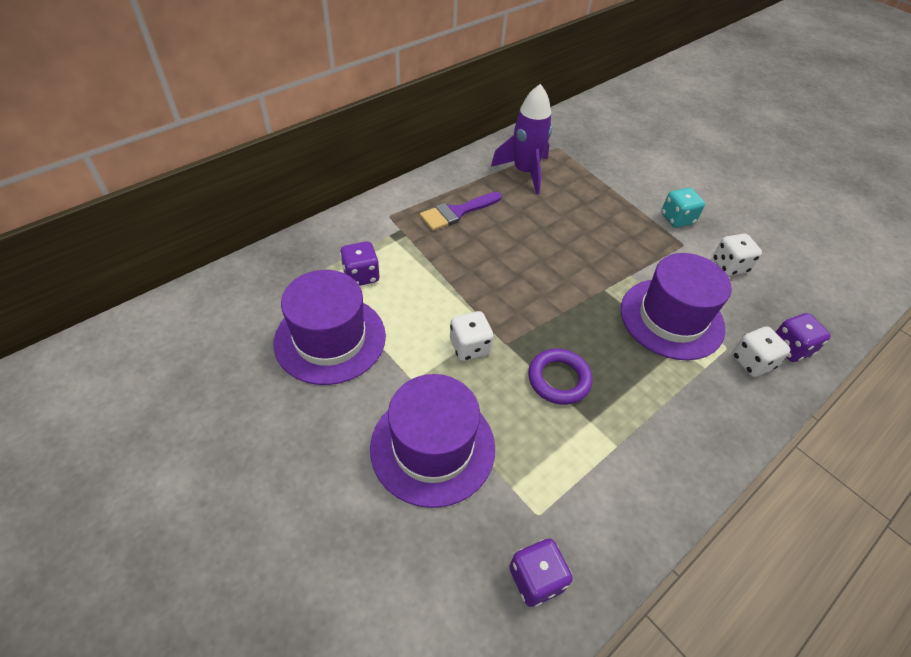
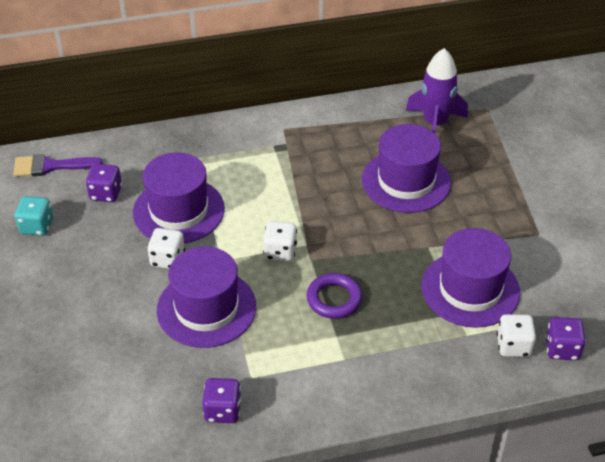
camera: 30 degrees right, 5 degrees down
(361, 276) = (230, 171): purple dice -> purple dice (106, 193)
(457, 212) = (344, 143): purple brush -> purple brush (51, 166)
(538, 231) = (406, 181): none -> purple hat
(677, 219) = (552, 210): turquoise dice -> turquoise dice (37, 226)
(729, 266) = (568, 266): white dice -> white dice (167, 259)

